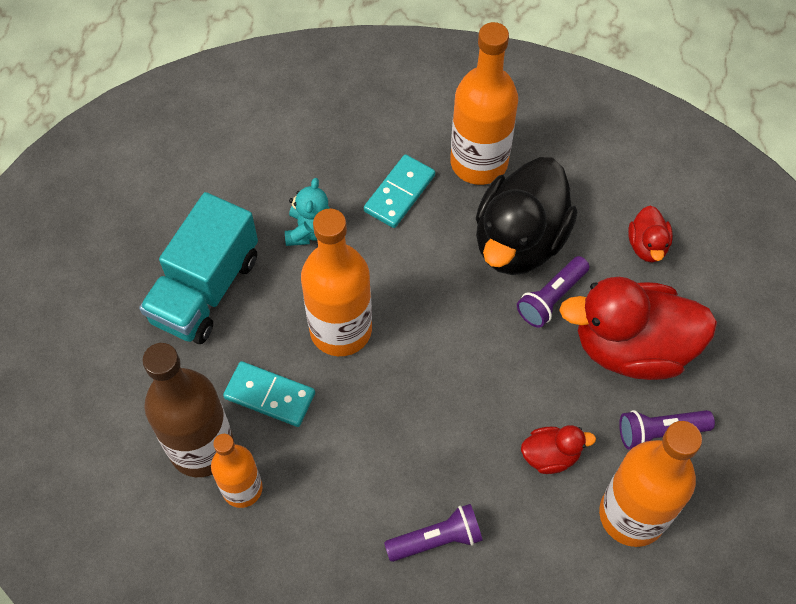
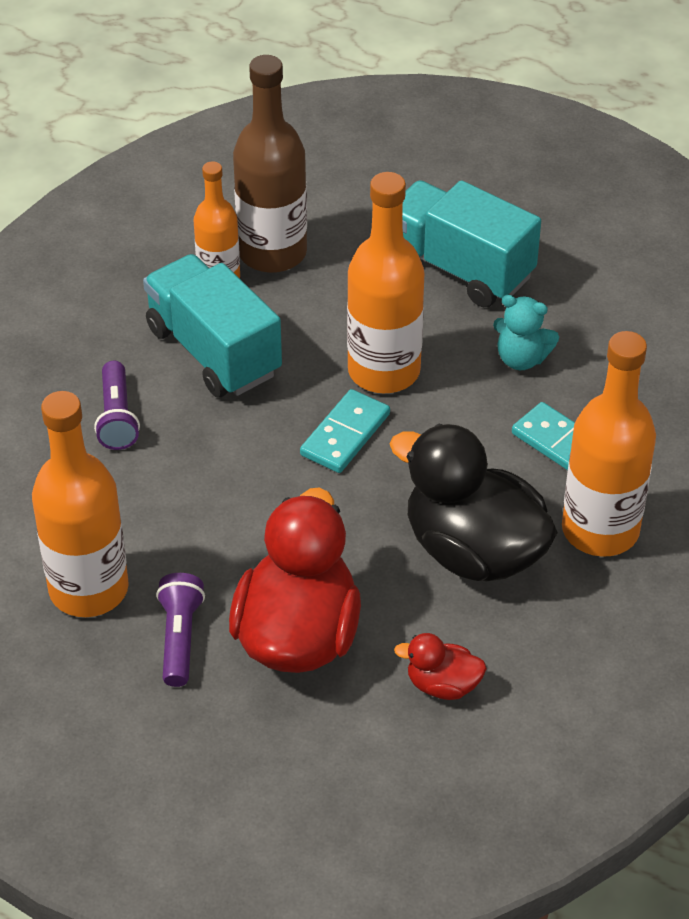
camera: 100 degrees right, 15 degrees down
(270, 395) = (317, 307): turquoise domino -> turquoise domino (345, 434)
(339, 473) = (213, 351): none -> turquoise truck
(550, 455) = (181, 529): red duck -> none
(551, 298) = (384, 568): purple flashlight -> none

